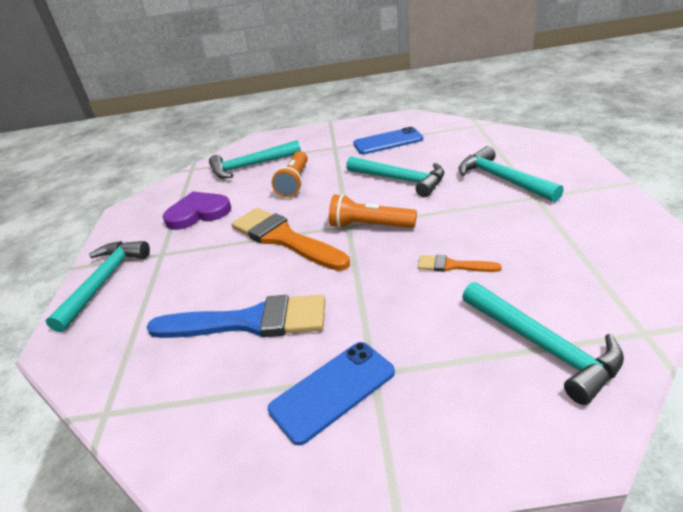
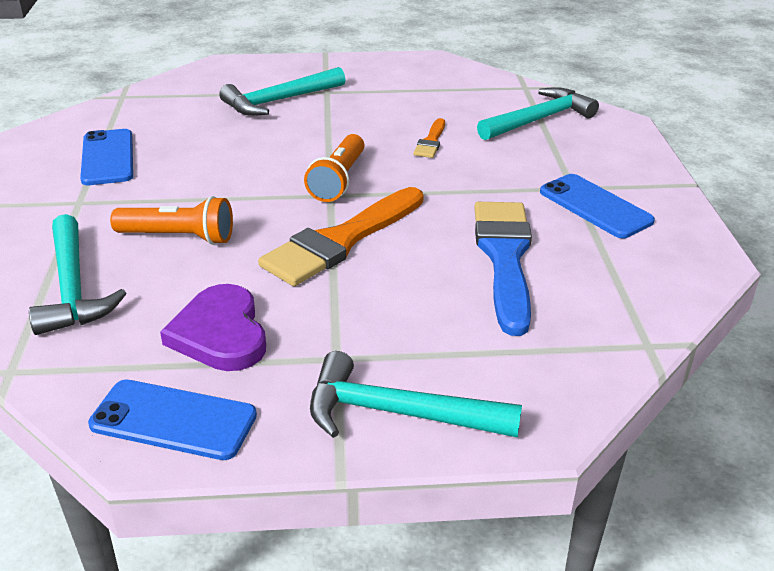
camera: 95 degrees left, 0 degrees up
(138, 214) = (173, 420): none -> blue phone
(400, 180) = (237, 155): turquoise hammer -> none

